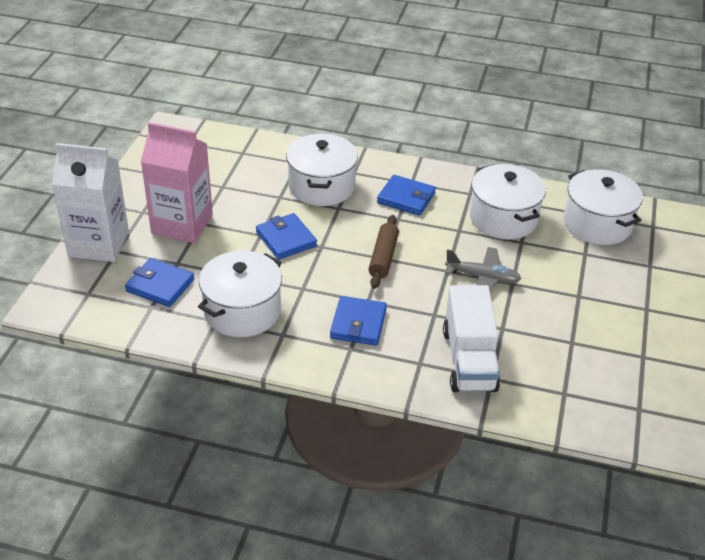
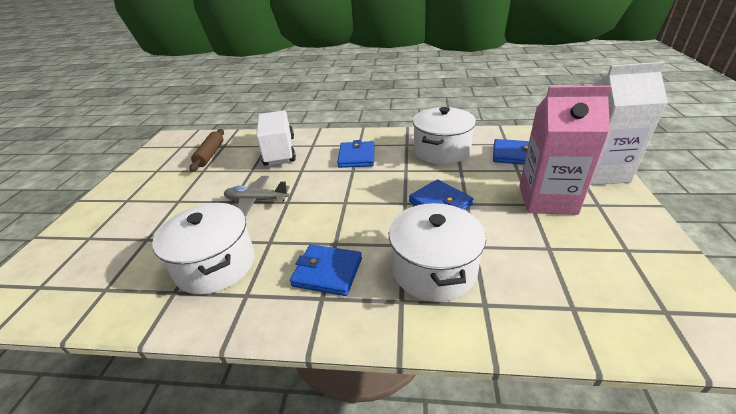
camera: 175 degrees right, 5 degrees down
(383, 257) = (345, 202): brown rolling pin -> brown rolling pin (210, 155)
(597, 224) = (106, 277): white pot -> none

